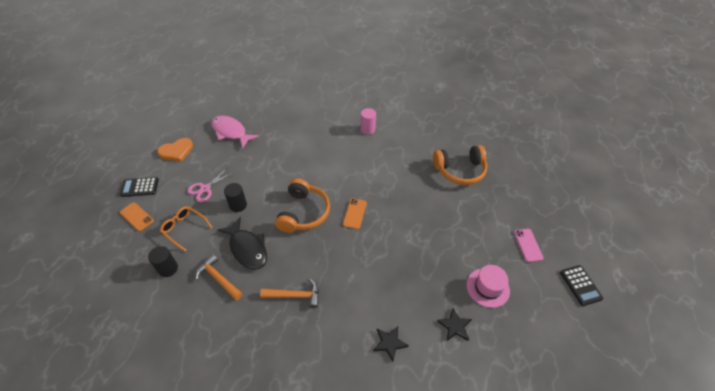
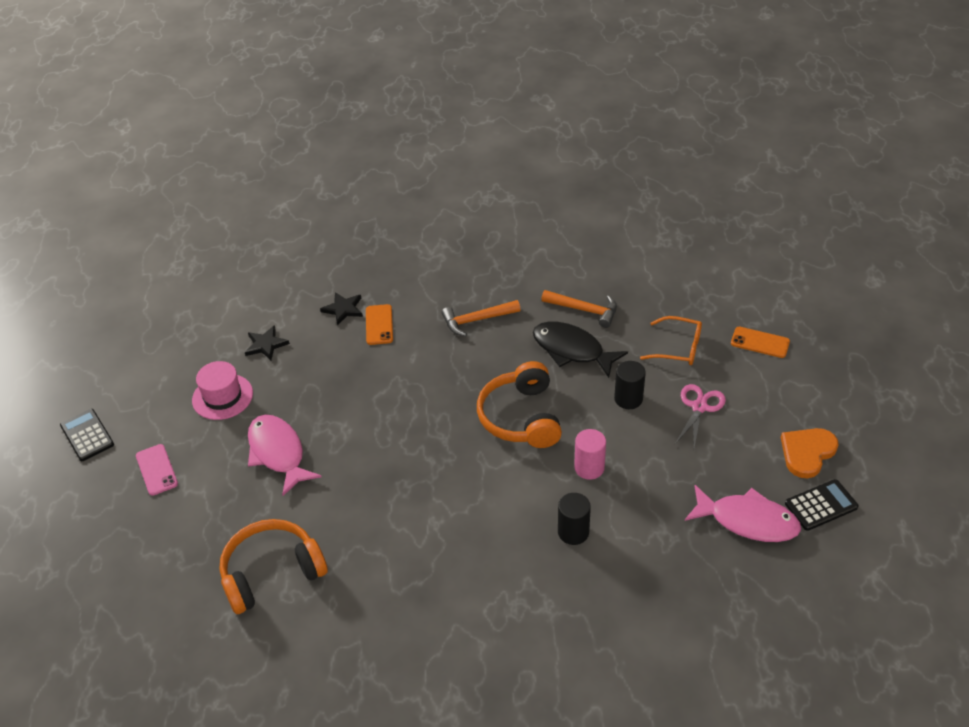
camera: 165 degrees right, 5 degrees down
(139, 187) = (801, 380): black calculator -> black calculator (821, 505)
(168, 268) = (656, 302): black cylinder -> black cylinder (573, 532)
(354, 213) = (440, 439): orange phone -> orange phone (379, 325)
(367, 129) = (480, 614): pink cylinder -> pink cylinder (589, 468)
(452, 233) = (278, 453): none -> pink fish

